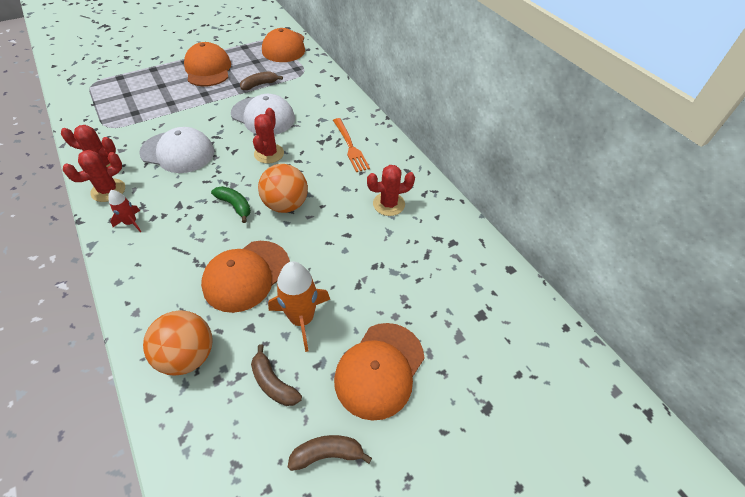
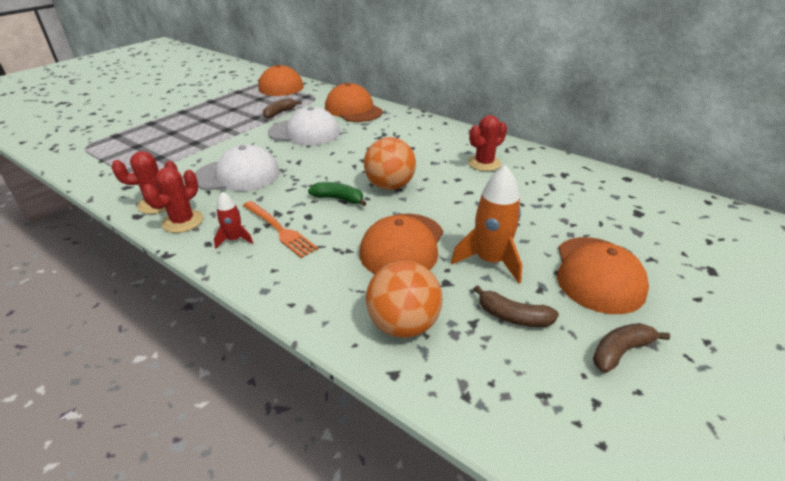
camera: 20 degrees left, 15 degrees down
(208, 69) = (214, 112): orange cap -> orange cap (353, 109)
(269, 154) = (336, 156): red cactus -> none
(350, 147) = (410, 135): orange fork -> orange fork (280, 230)

